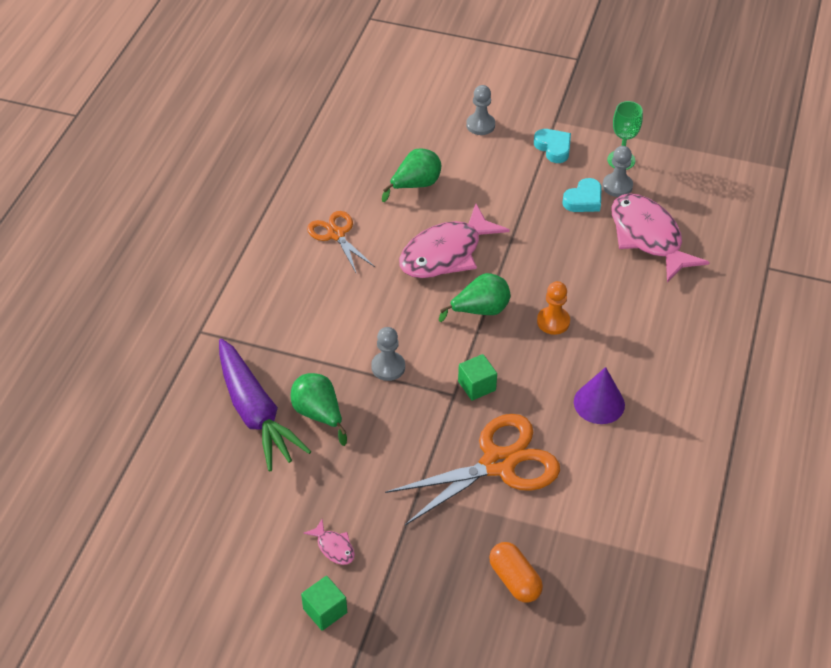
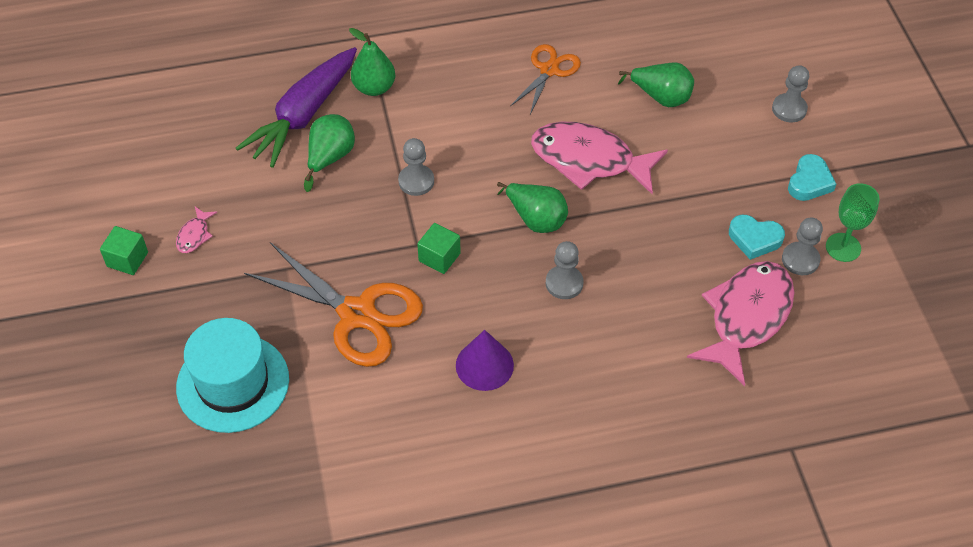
camera: 60 degrees right, 5 degrees up
(263, 351) = (374, 87): none -> green pear
(514, 580) = (233, 383): orange capsule -> turquoise hat
(553, 321) = (564, 283): orange pawn -> grey pawn

